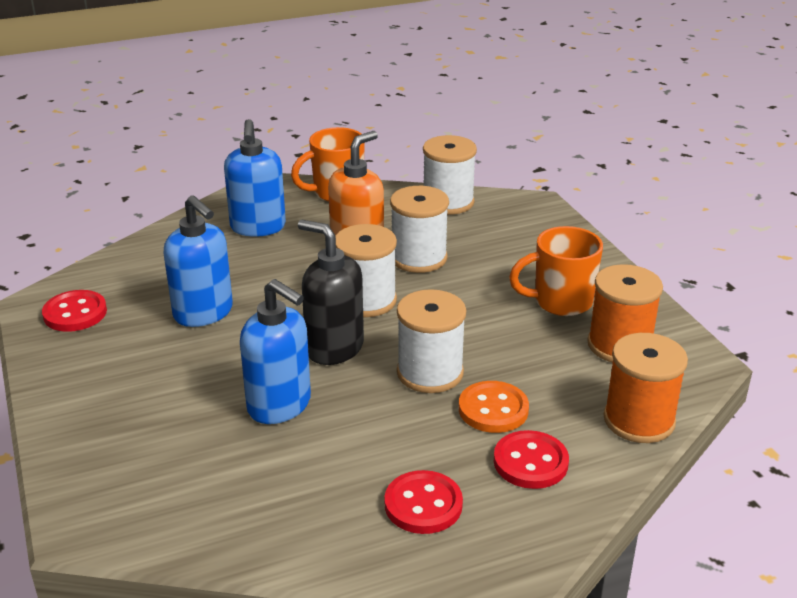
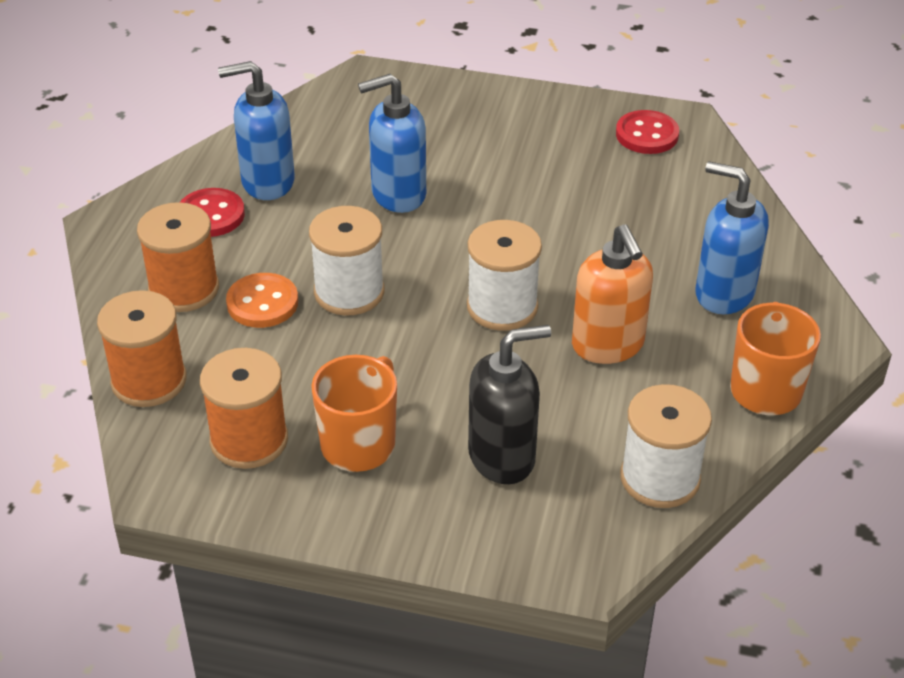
camera: 125 degrees right, 10 degrees up
(204, 313) = (578, 201): blue soap dispenser -> blue soap dispenser (267, 182)
(334, 348) = (445, 253): black soap dispenser -> black soap dispenser (502, 457)
(418, 258) = (548, 383): white spool -> none
(530, 462) = (184, 289): red button -> orange spool

